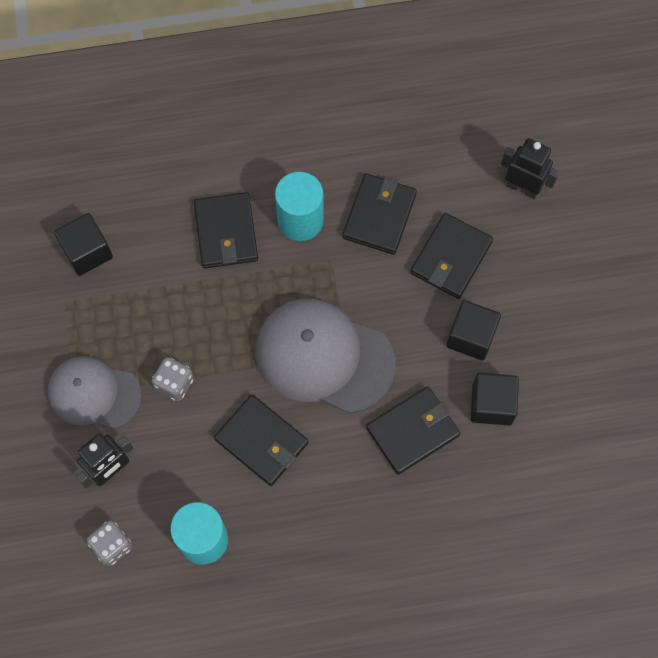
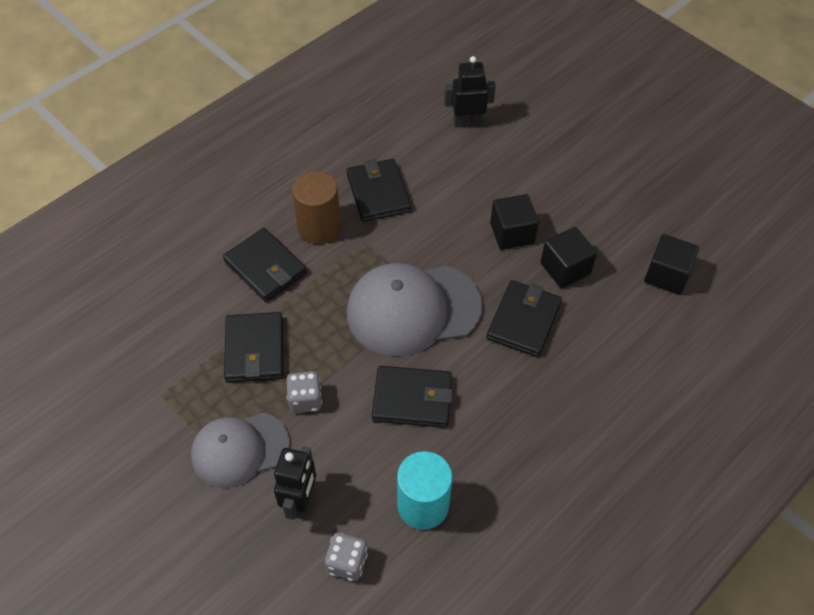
camera: 35 degrees left, 15 degrees down
(87, 252) = (154, 345): black cube -> black cube (666, 275)
(300, 220) = (319, 227): turquoise cylinder -> brown cylinder
(451, 257) = (454, 191): black wallet -> black wallet (254, 350)

